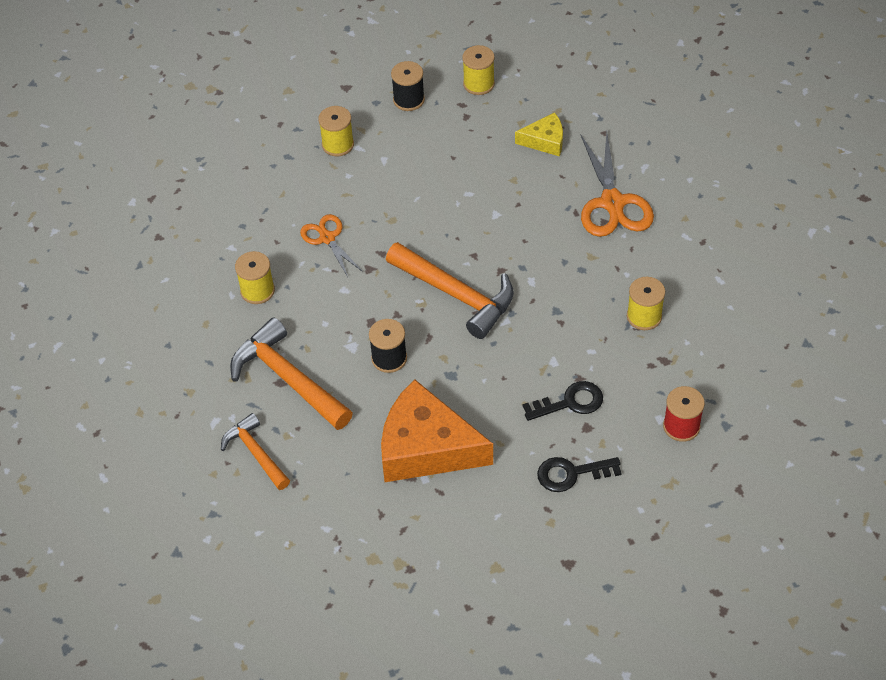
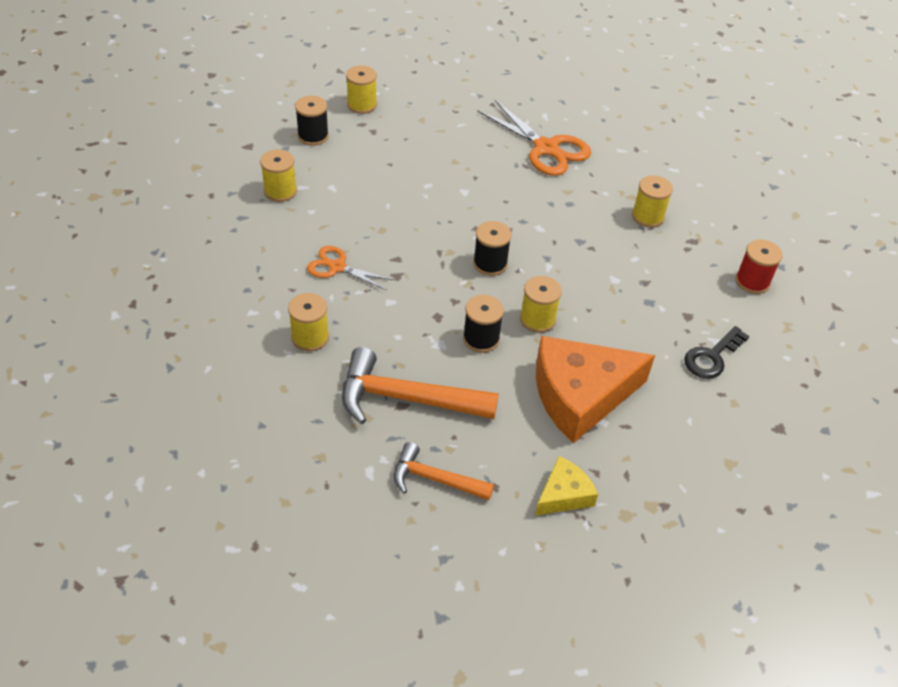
camera: 40 degrees left, 5 degrees down
(451, 364) = (537, 319): none -> yellow spool
(456, 295) = (490, 263): orange hammer -> black spool
(545, 141) = (453, 125): yellow cheese -> yellow cheese (564, 494)
(570, 402) = (657, 303): black key -> none

